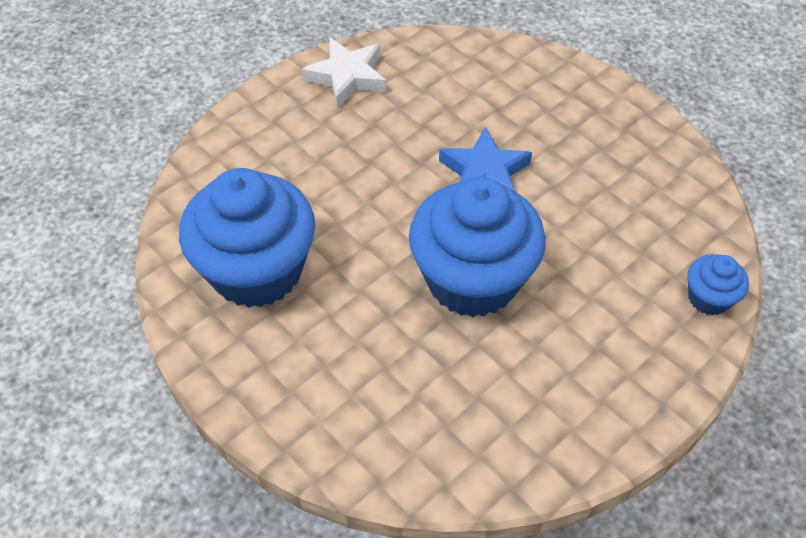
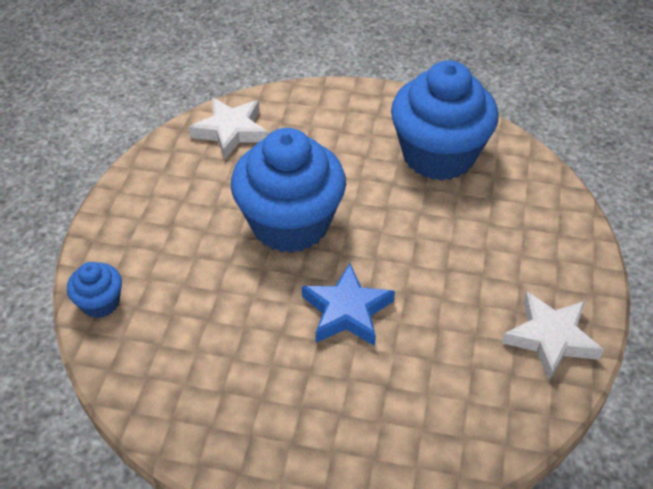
camera: 145 degrees right, 5 degrees down
(452, 443) = (231, 131): none -> white star

